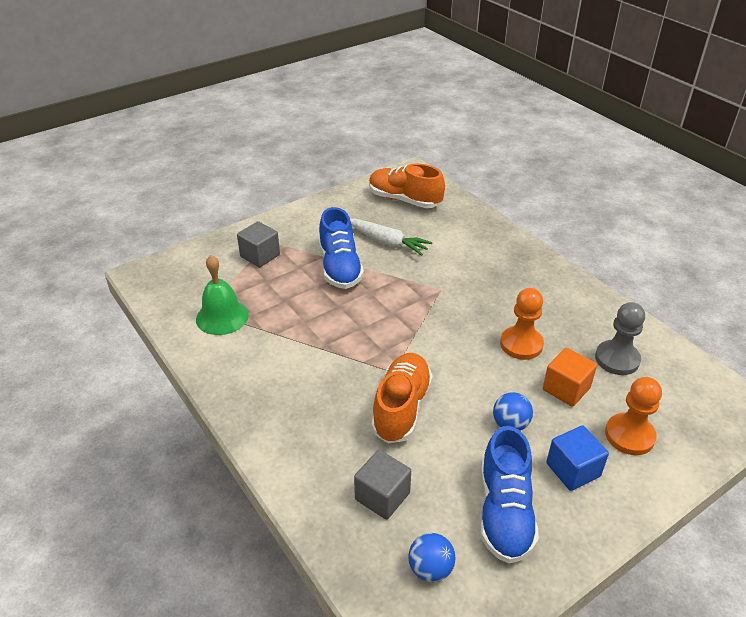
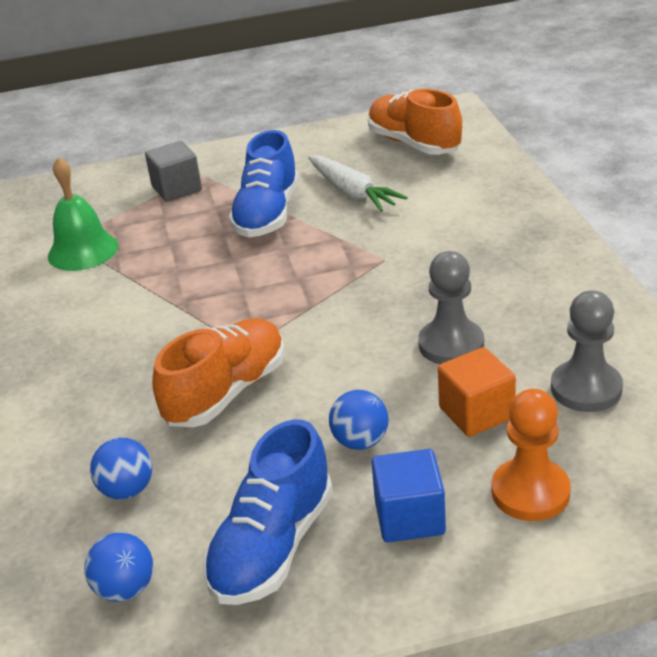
camera: 25 degrees right, 5 degrees down
(382, 496) = (127, 490): grey cube -> blue ball
(521, 344) = (451, 345): orange pawn -> grey pawn

